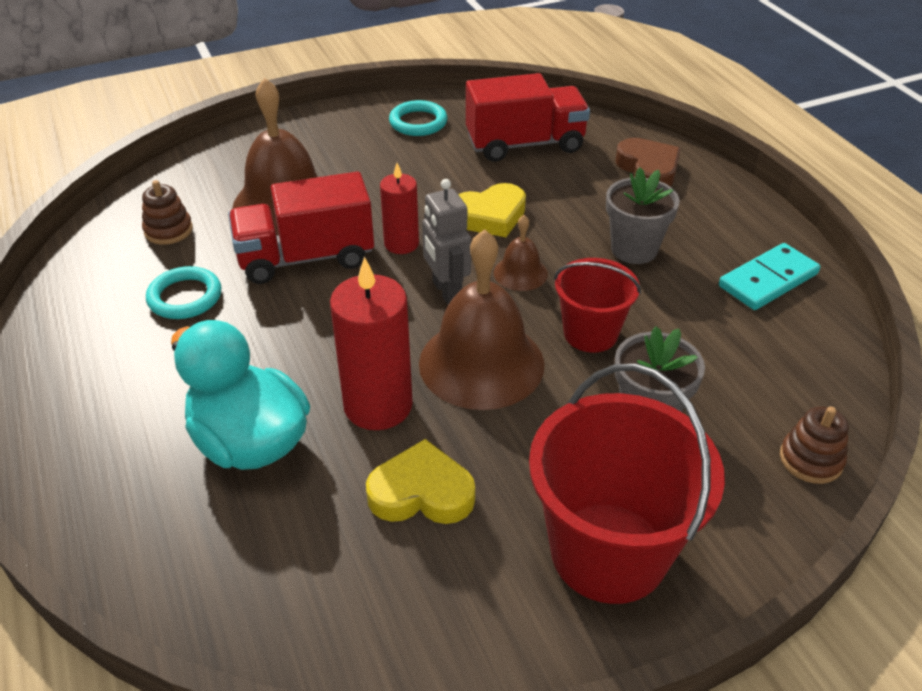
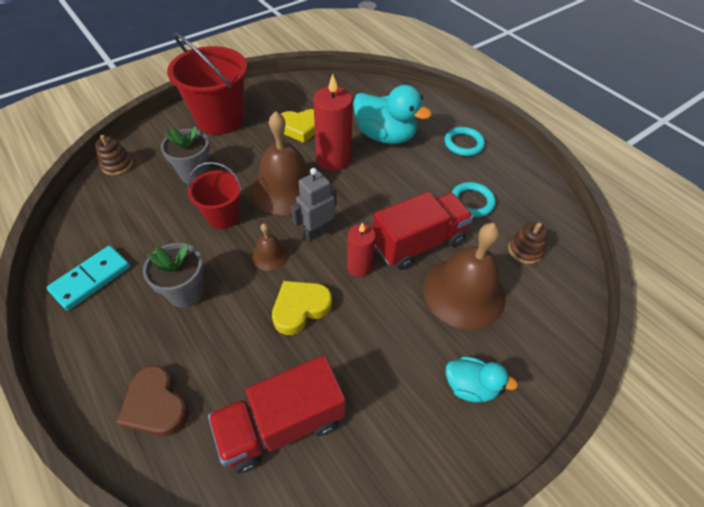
camera: 165 degrees right, 10 degrees up
(334, 142) = (470, 386): none -> turquoise duck
(418, 122) = (402, 443): turquoise ring -> turquoise ring (463, 144)
(446, 291) = (317, 231): grey robot -> grey robot turned 90 degrees counterclockwise

